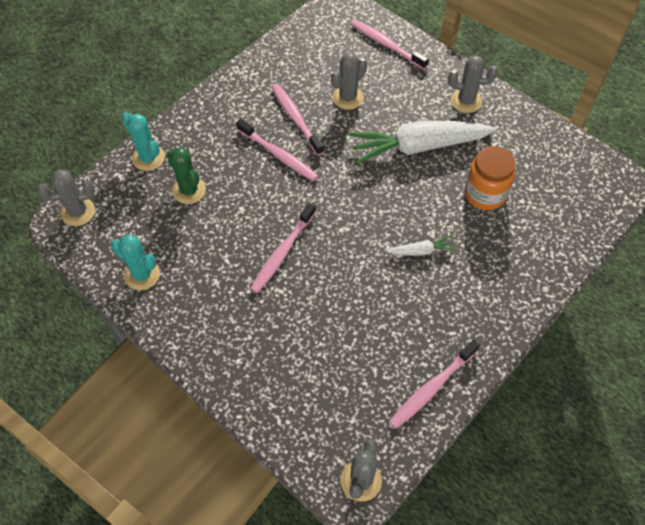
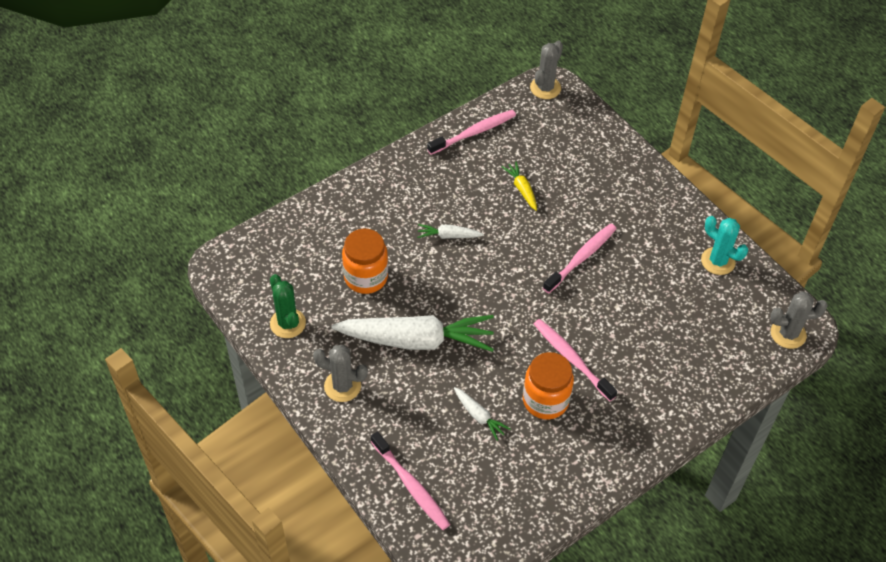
camera: 170 degrees left, 5 degrees down
(148, 158) = (717, 382): turquoise cactus -> none
(189, 190) = (672, 336): green cactus -> green cactus (287, 323)
(296, 118) = (545, 400): pink toothbrush -> orange jar
(348, 98) = (479, 416): grey cactus -> white carrot
(359, 321) = (521, 189): none -> yellow carrot

